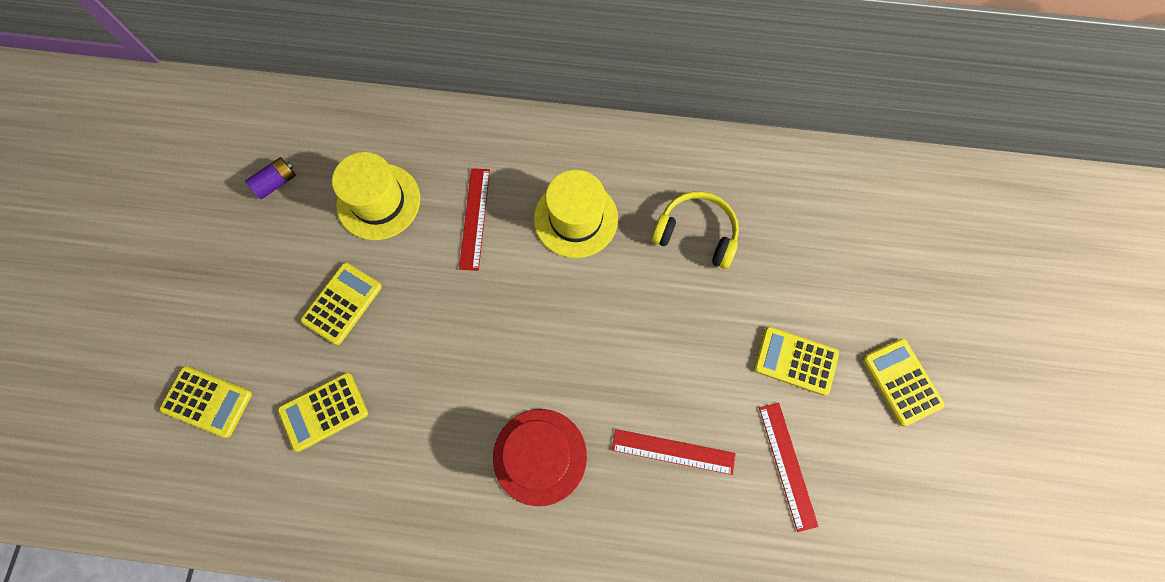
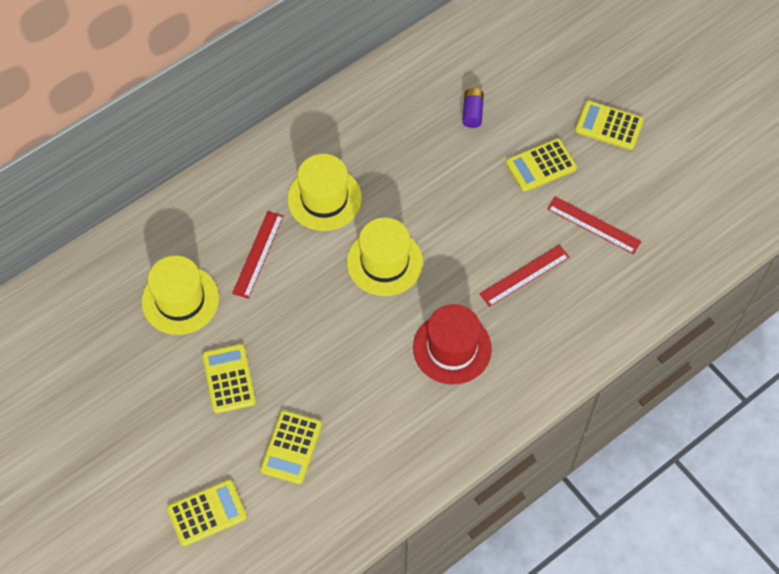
camera: 45 degrees left, 10 degrees down
(276, 183) = (92, 350): purple battery -> purple battery (472, 113)
(475, 218) = (258, 254): red ruler -> red ruler turned 60 degrees clockwise
(566, 321) = (384, 262): none -> yellow hat
(696, 233) = (409, 144): yellow headphones -> none

